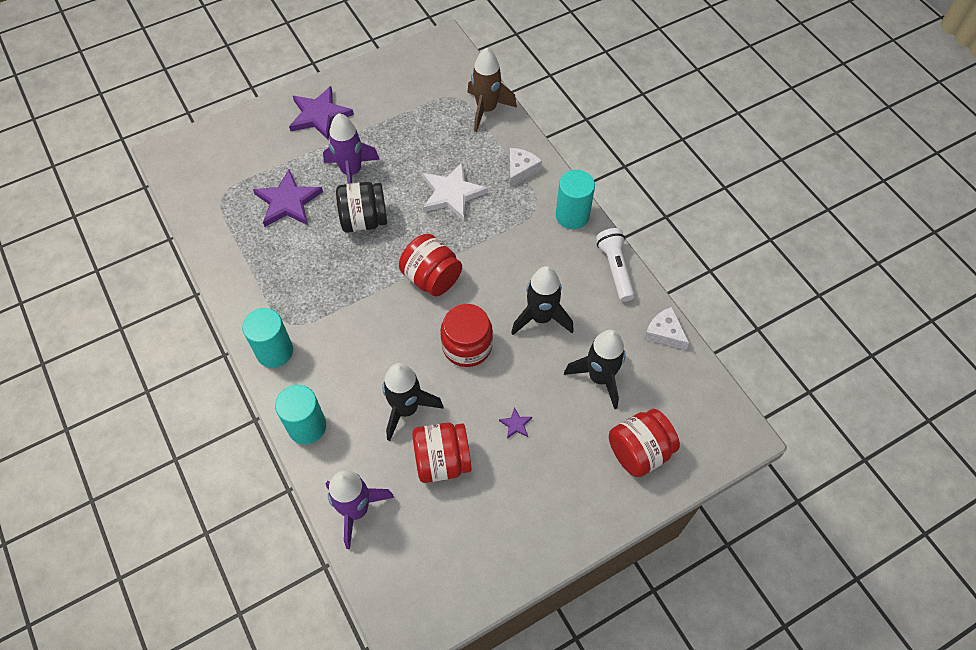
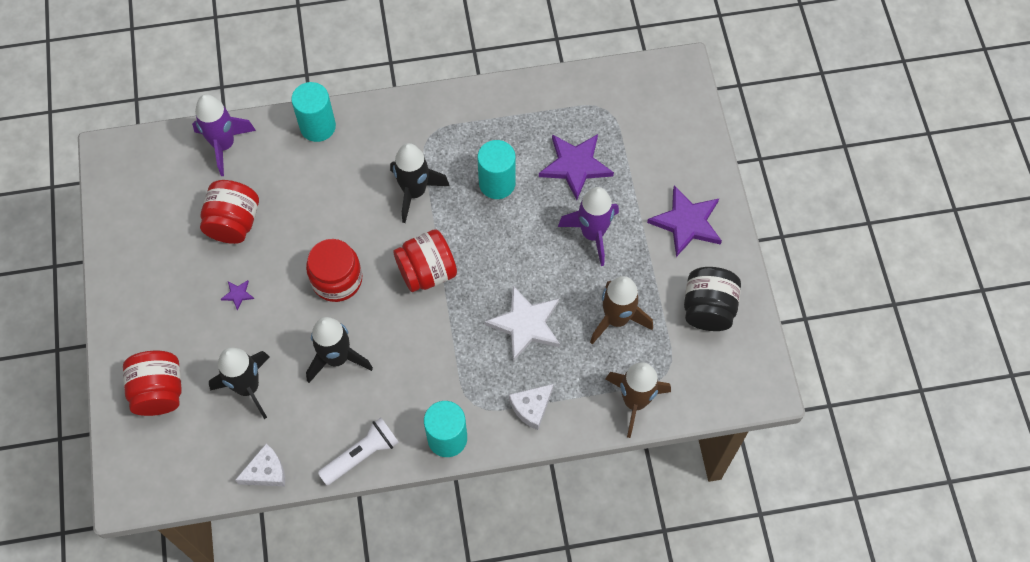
camera: 110 degrees right, 5 degrees up
(274, 351) = (404, 118): turquoise cylinder -> turquoise cylinder (497, 183)
(364, 220) = (524, 229): black jar -> black jar (708, 309)
(406, 409) = (296, 208): black rocket -> black rocket (414, 192)
(423, 137) = (616, 319): none -> brown rocket
(521, 169) = (531, 407): white cheese -> white cheese turned 90 degrees clockwise
(615, 269) = (361, 455): white flashlight -> white flashlight turned 45 degrees counterclockwise

